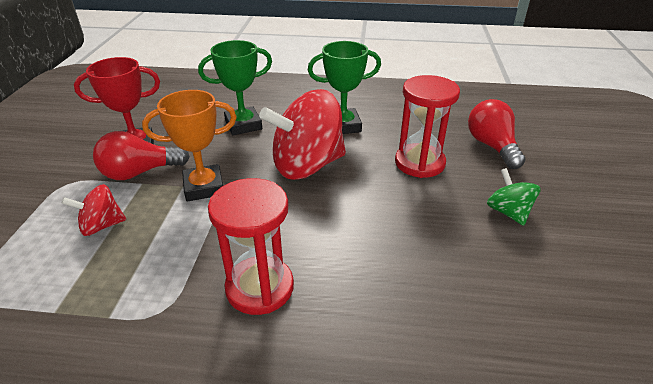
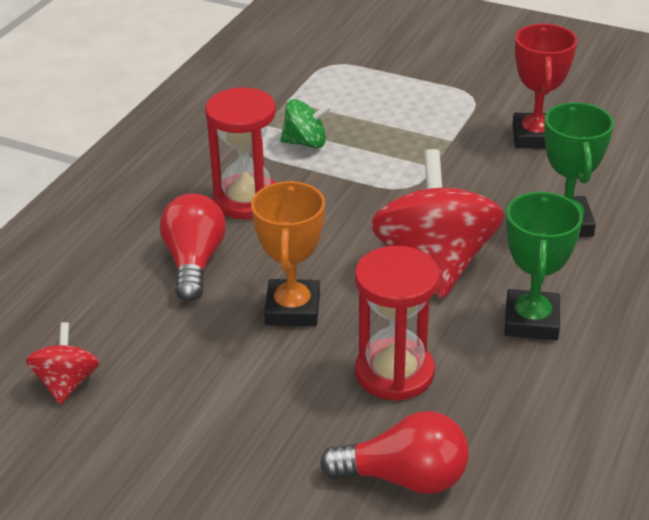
camera: 110 degrees right, 0 degrees up
(101, 226) = (386, 117): red spinning top -> red spinning top (67, 383)
(140, 172) = (474, 139): red light bulb -> red light bulb (194, 262)
(204, 187) = (423, 180): orange trophy -> orange trophy (292, 309)
(508, 212) = (246, 418): green spinning top -> green spinning top (306, 143)

